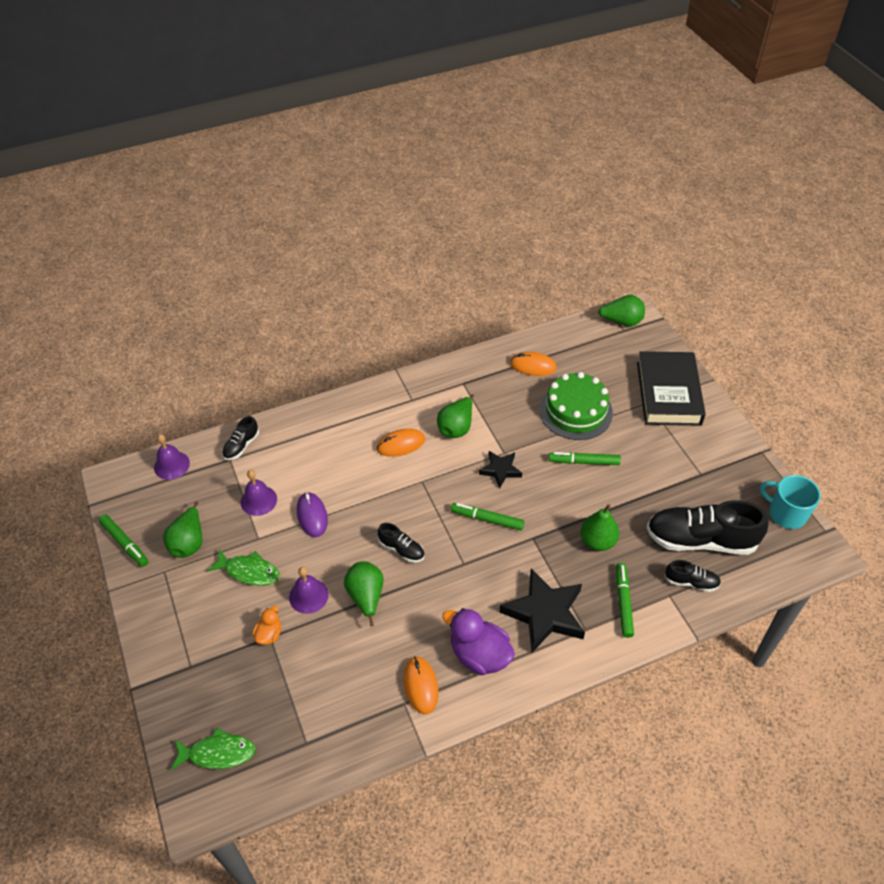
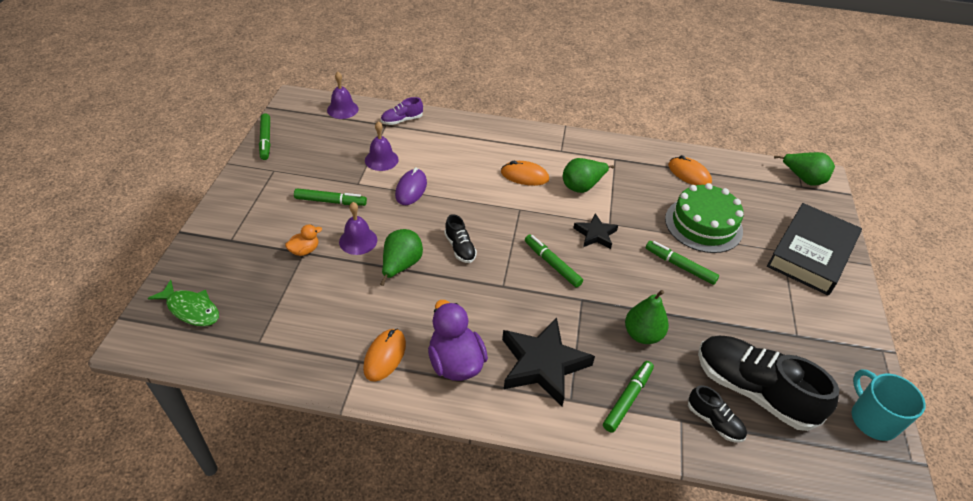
camera: 30 degrees right, 5 degrees down
(189, 542) = (307, 161): green pear -> none
(241, 446) = (402, 120): black shoe -> purple shoe
(249, 572) = (330, 201): green fish -> green marker

